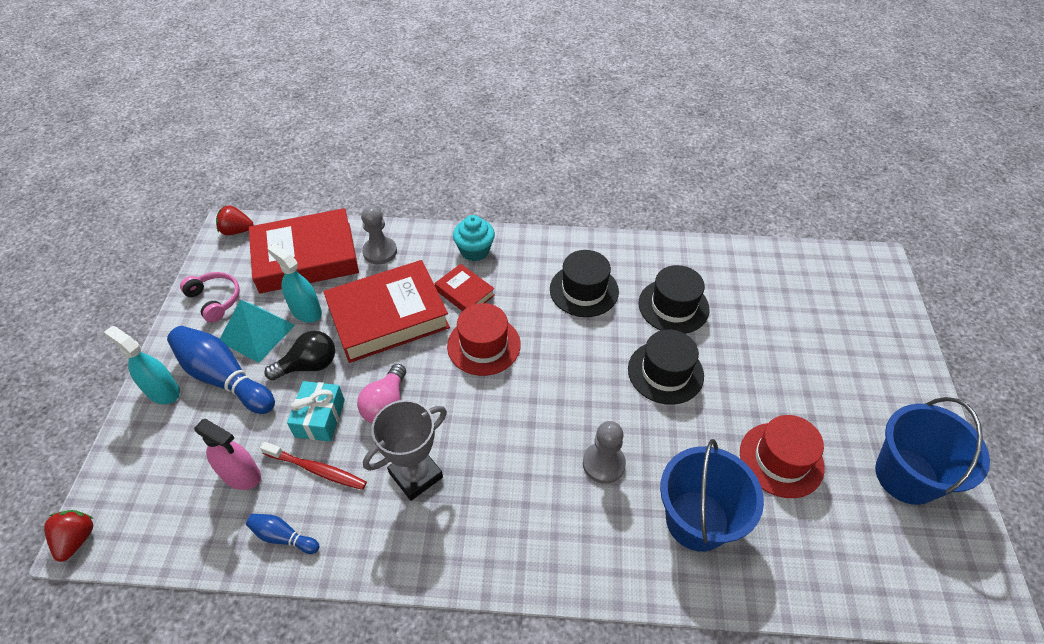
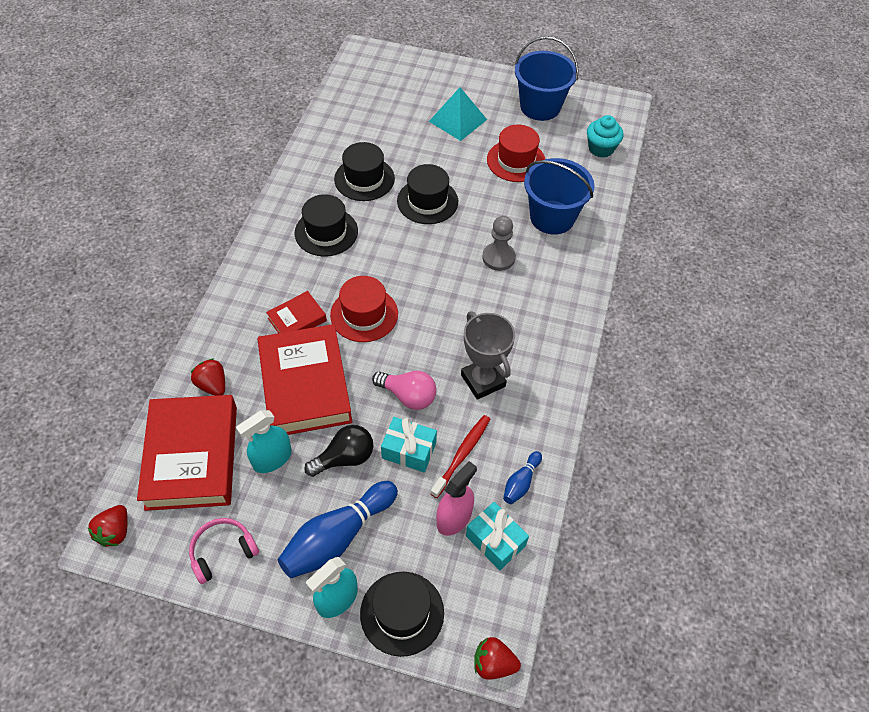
camera: 80 degrees left, 5 degrees up
(142, 446) = (402, 613): none -> black hat
(212, 520) = (495, 541): none -> turquoise gift
(257, 333) = (287, 506): turquoise pyramid -> turquoise pyramid (458, 120)
(309, 365) = (345, 458): black light bulb -> black light bulb turned 75 degrees clockwise
(380, 252) = (212, 385): grey pawn -> red strawberry
(475, 251) = (245, 303): turquoise cupcake -> turquoise cupcake (601, 148)

